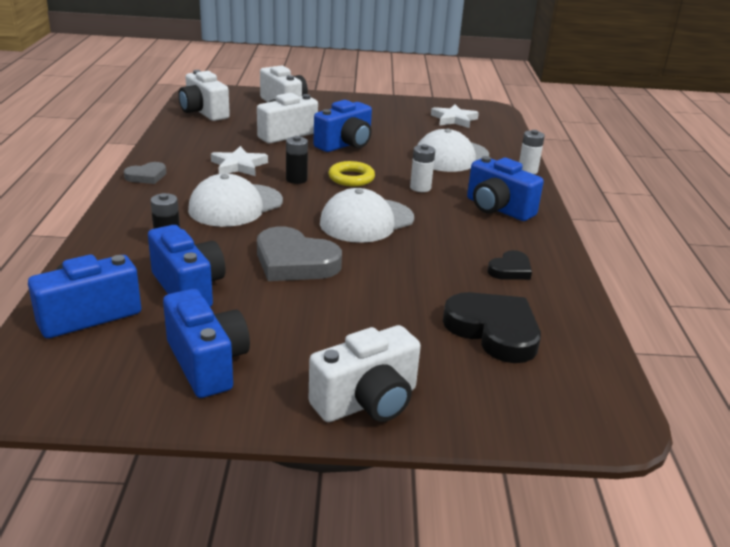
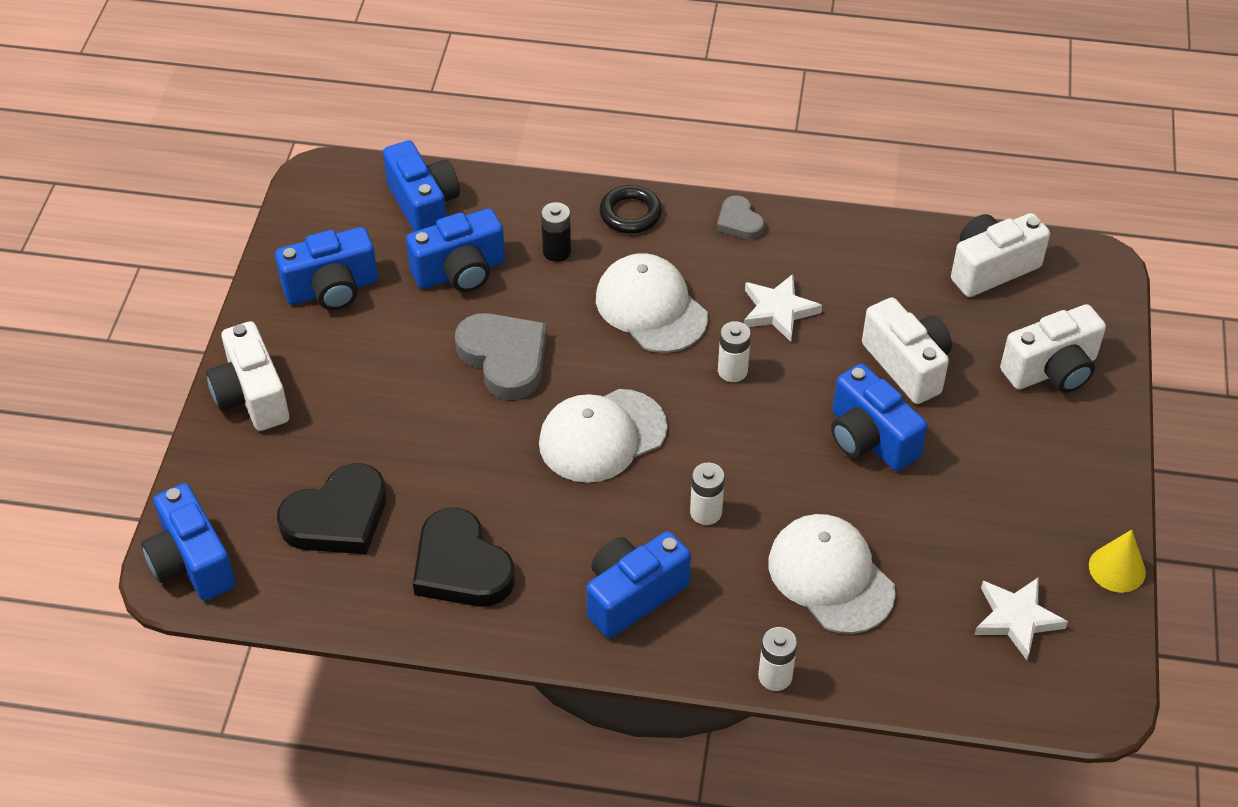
camera: 100 degrees right, 20 degrees up
(127, 214) = (630, 214): none -> black ring
(294, 262) = (504, 358): grey heart -> grey heart turned 105 degrees clockwise
(296, 179) = (732, 371): black battery -> white battery
(351, 178) = (739, 433): yellow ring -> none
(366, 221) = (602, 436): white cap -> white cap turned 90 degrees counterclockwise
(412, 100) = (1117, 568): none -> yellow cone
(510, 270) = (461, 566): black heart -> black heart, size x1.84
(590, 414) = (192, 562): none -> blue camera

